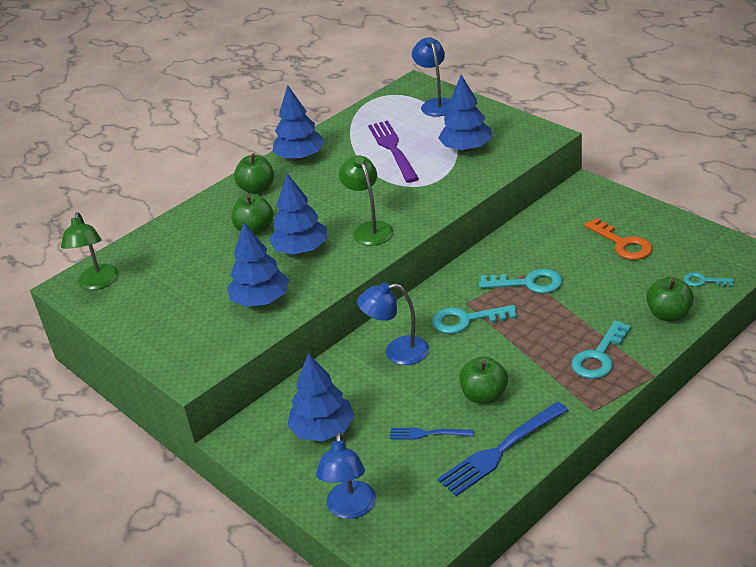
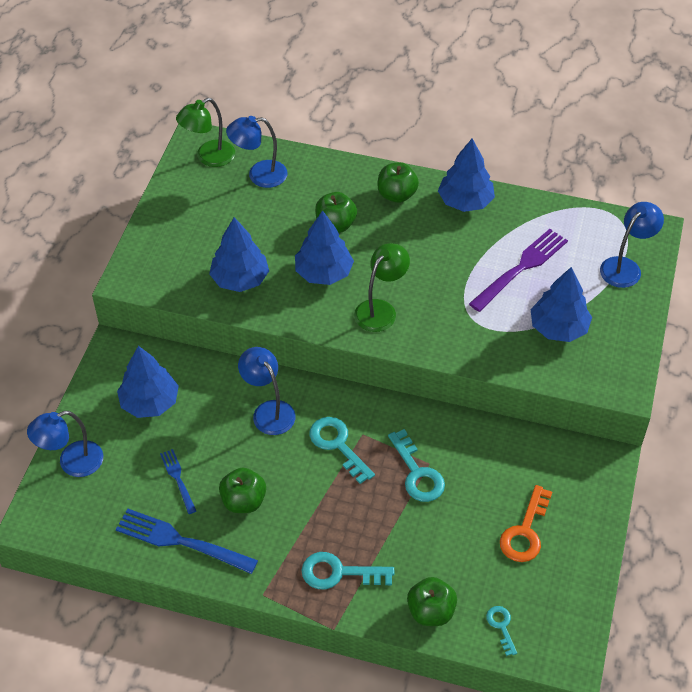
camera: 55 degrees right, 15 degrees up
(152, 258) = (259, 175): none -> blue lamp

